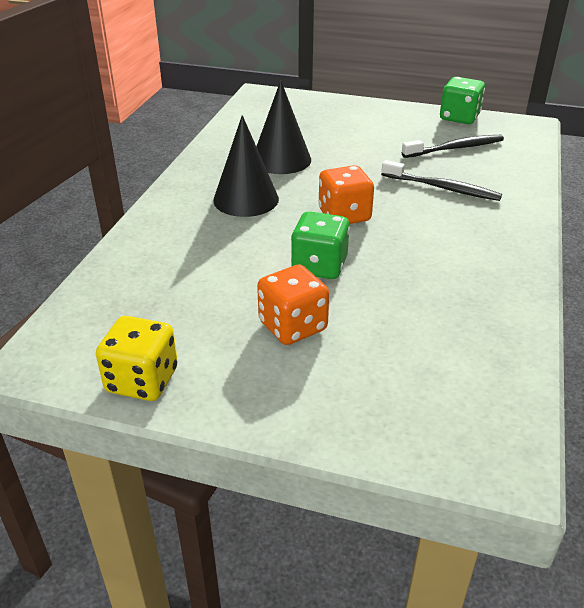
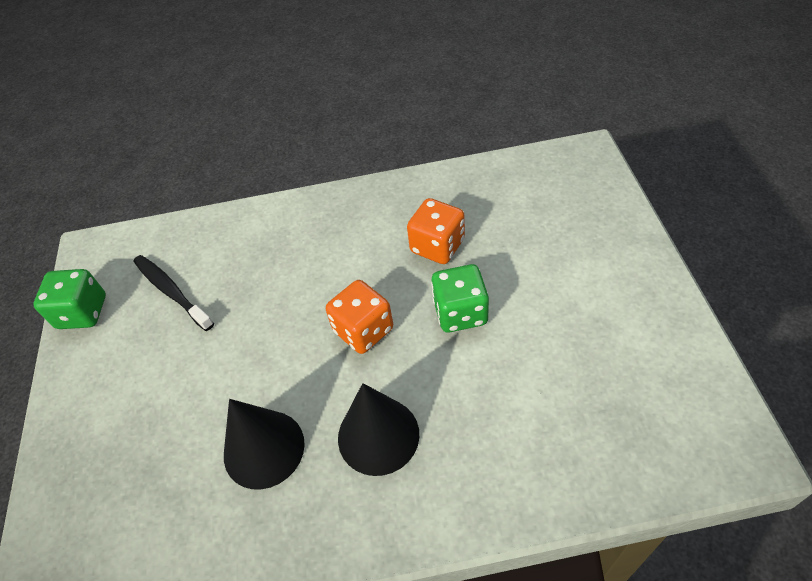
camera: 110 degrees left, 15 degrees up
(142, 380) = (687, 356): yellow dice -> none
(293, 326) = (551, 294): orange dice -> orange dice (437, 246)
(442, 188) = (269, 275): black toothbrush -> none

